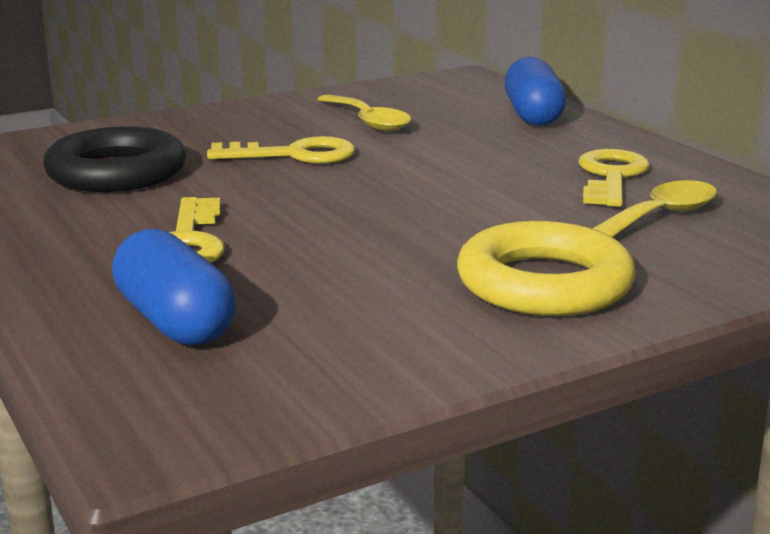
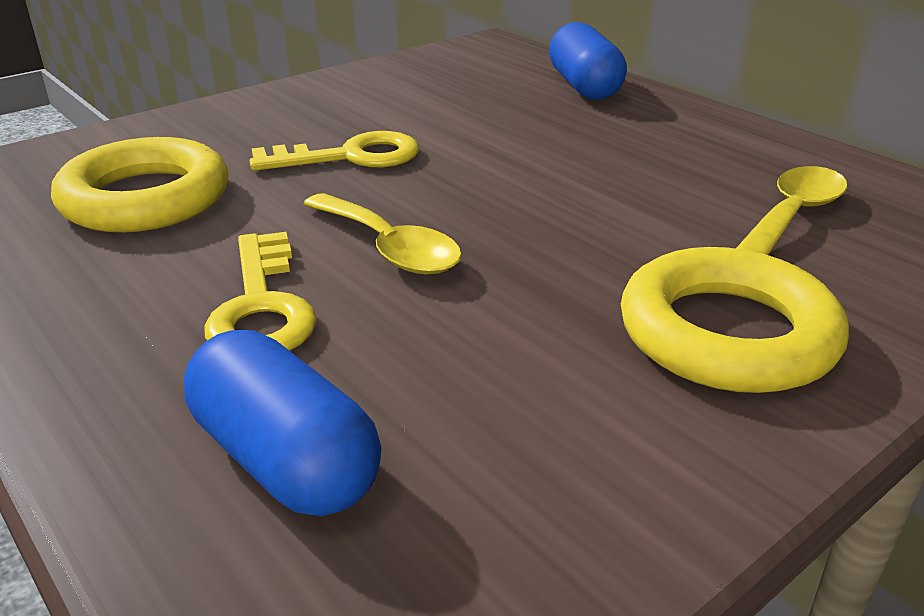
camera: 10 degrees left, 10 degrees up
(116, 172) = (145, 198): black ring -> yellow ring
(368, 121) = (415, 105): yellow spoon -> yellow spoon (389, 248)
(611, 176) = (708, 162): yellow key -> none

